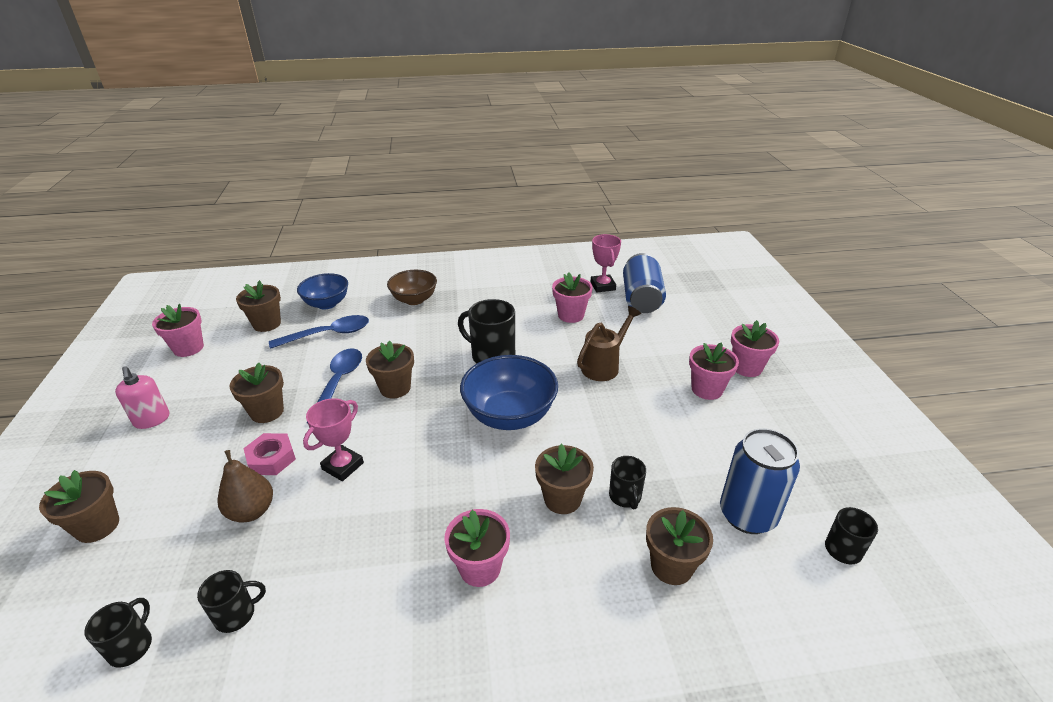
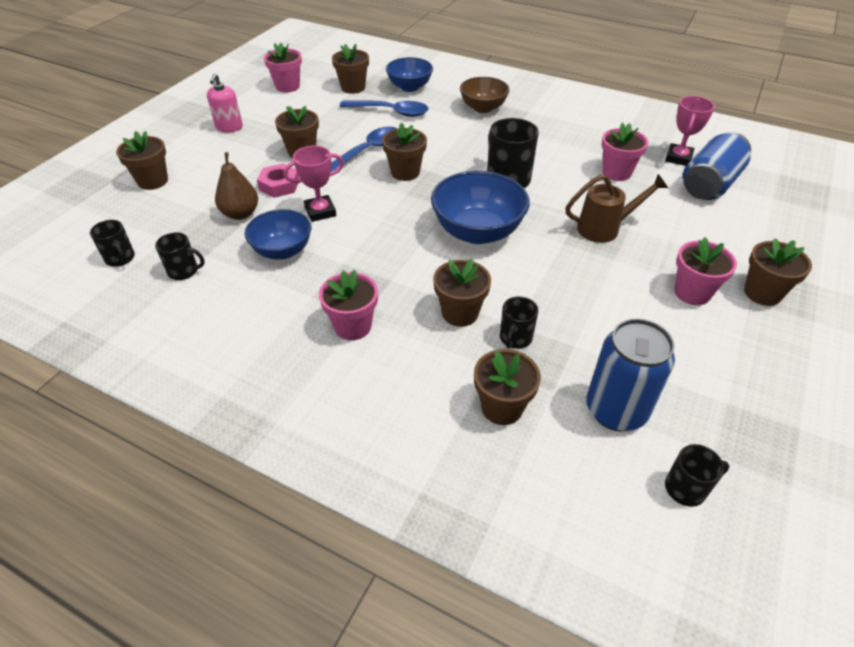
camera: 35 degrees right, 10 degrees up
(131, 646) = (120, 258): black mug -> black mug turned 90 degrees clockwise
(337, 528) = (282, 251): none -> blue bowl
(747, 367) = (762, 293): pink flower pot -> brown flower pot

